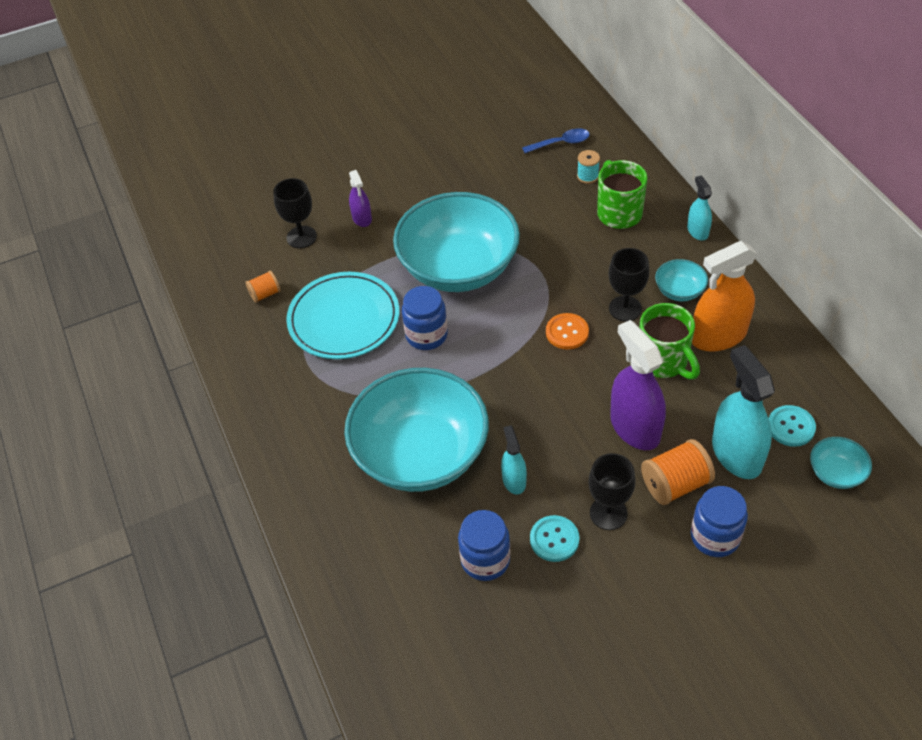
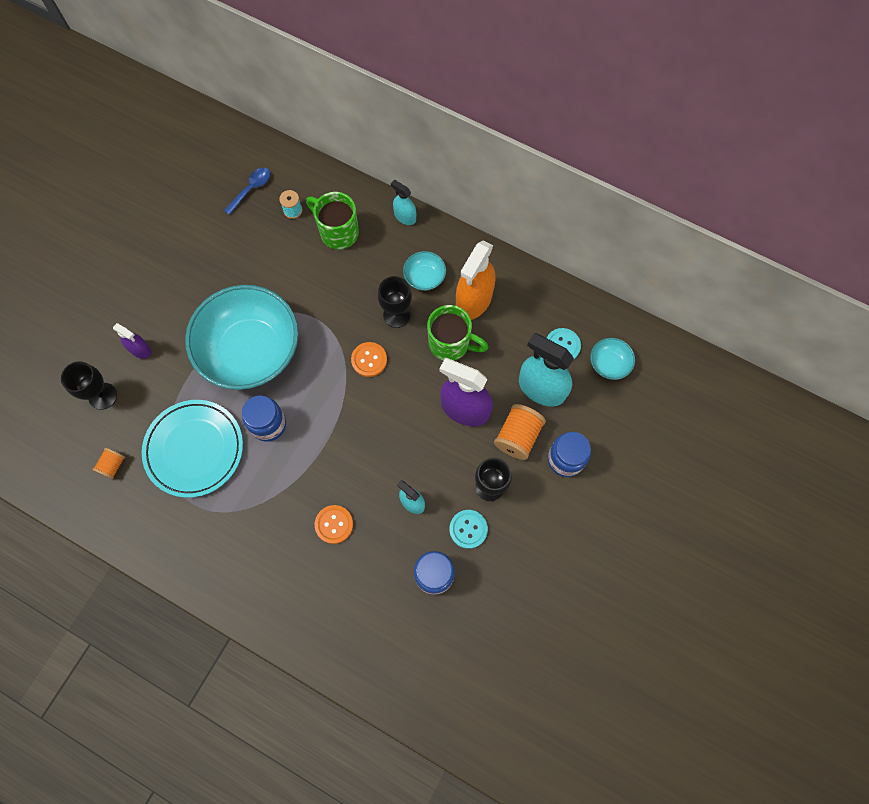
camera: 40 degrees left, 20 degrees up
(420, 454) = (334, 524): turquoise bowl -> orange button

